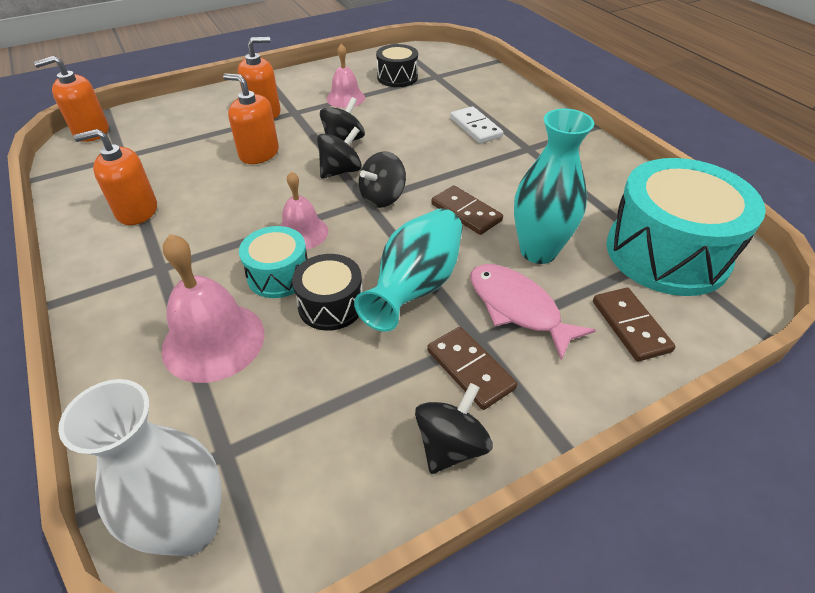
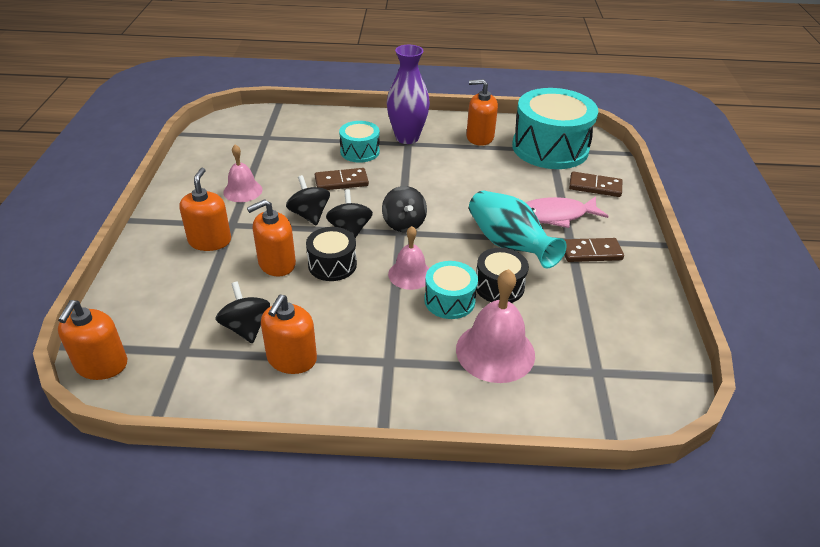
camera: 60 degrees left, 5 degrees down
(190, 528) = (644, 400): white vase -> none
(397, 77) = (243, 154): black drum -> black drum (332, 264)
(451, 445) = (639, 280): black spinning top -> black spinning top (246, 327)
(466, 212) = (453, 196): brown domino -> brown domino (341, 181)
(475, 127) = (360, 151): white domino -> turquoise drum
(537, 144) = (407, 138): none -> purple vase
(538, 251) = (514, 187): turquoise vase -> none
(608, 189) = (479, 137): none -> orange soap dispenser

